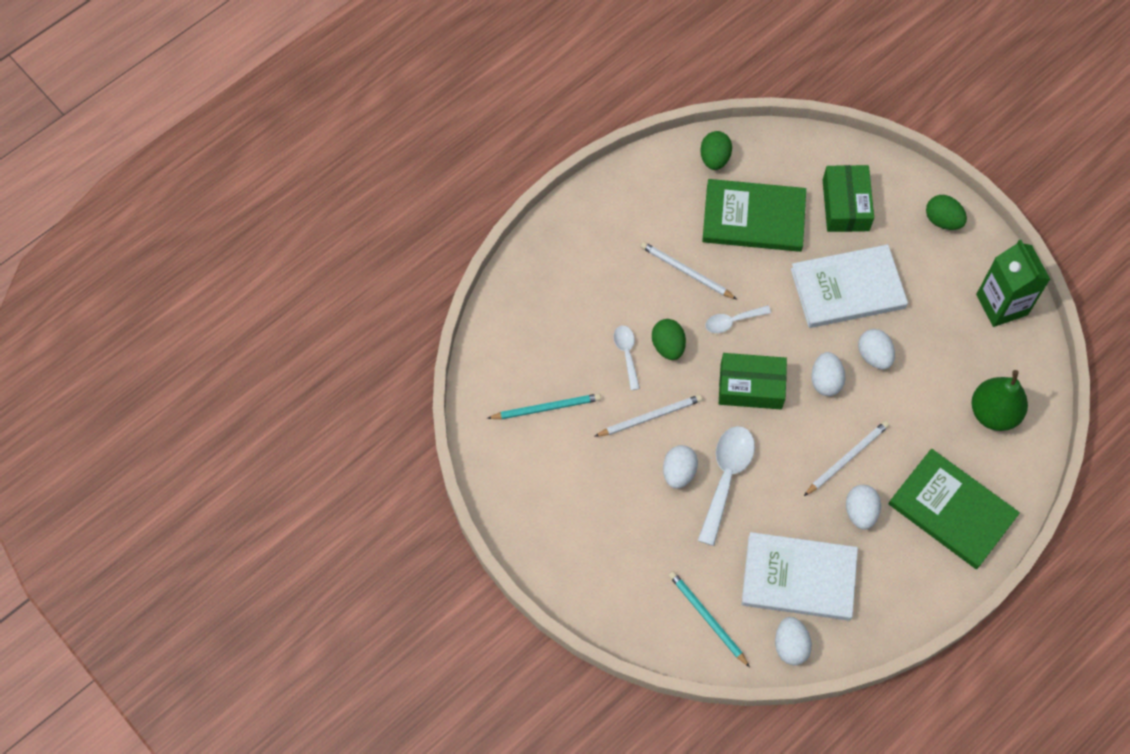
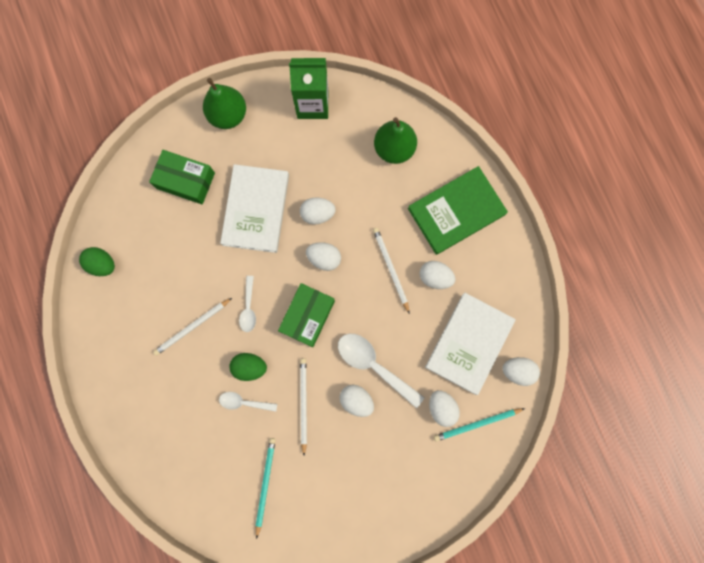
camera: 70 degrees left, 15 degrees up
(709, 571) = (441, 407): none -> white egg
(753, 218) = (167, 255): green book -> none
(942, 220) = (228, 115): green egg -> green pear

